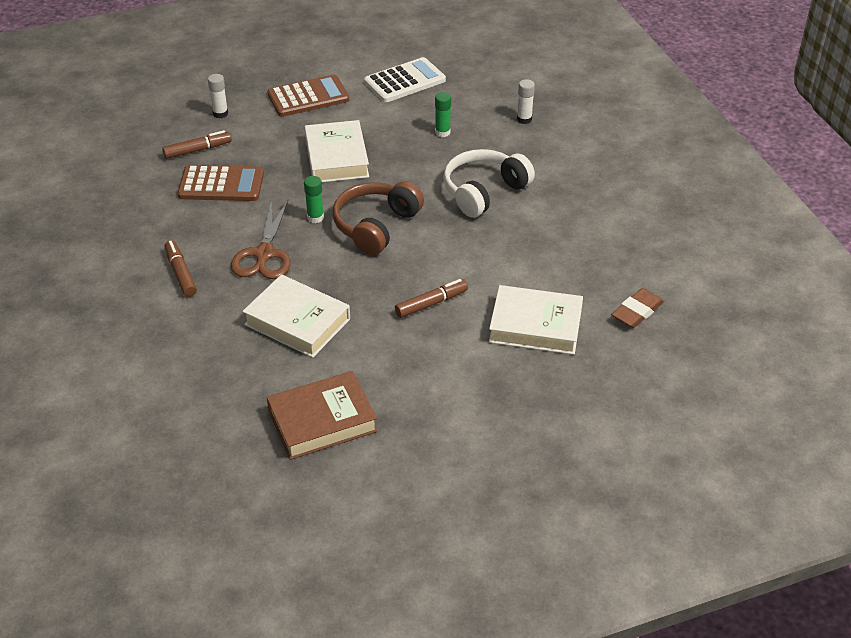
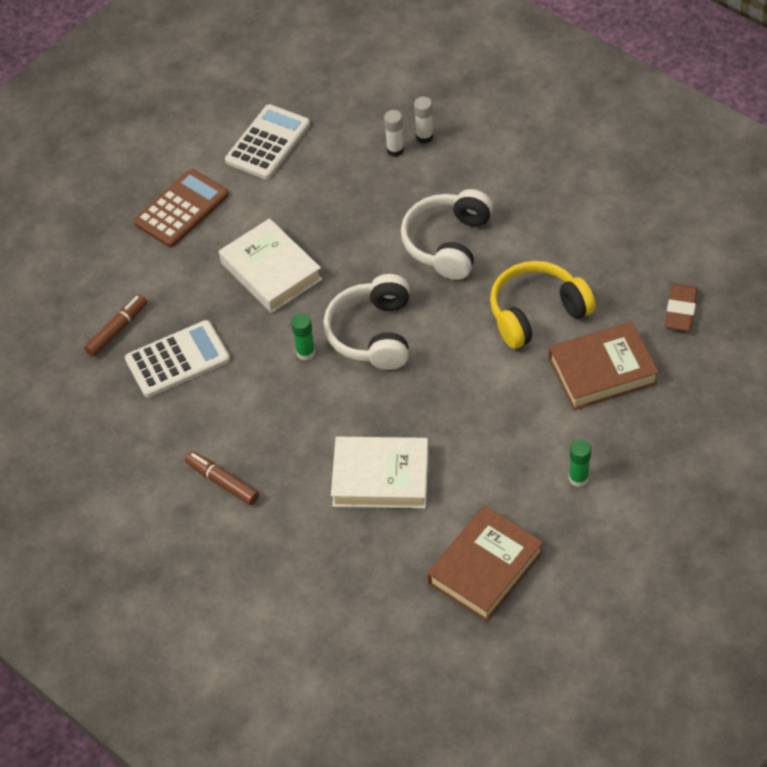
camera: 25 degrees left, 10 degrees up
(220, 113) = (104, 273): white glue stick -> white glue stick (395, 150)
(221, 184) = (177, 359): brown calculator -> white calculator
(264, 254) = (288, 419): brown scissors -> none
(376, 226) = (373, 333): brown headphones -> white headphones
(431, 303) = (491, 394): brown marker -> none
(442, 132) = (355, 190): green glue stick -> green glue stick (578, 478)
(515, 264) = (536, 313): none -> yellow headphones
(535, 326) = (602, 371): white book -> brown book

